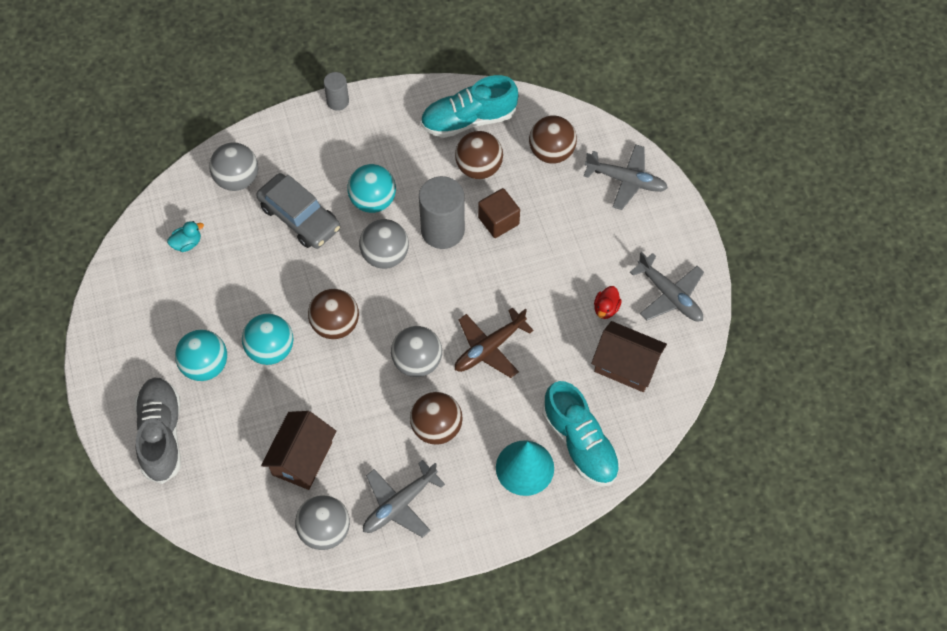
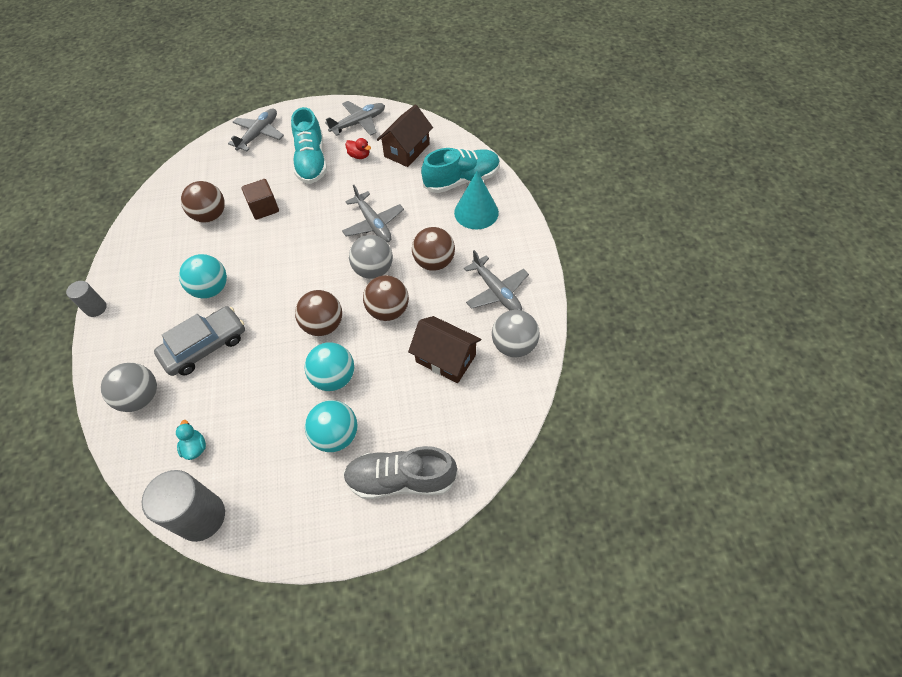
camera: 80 degrees left, 5 degrees down
(385, 255) = (268, 284): grey ball -> none
(442, 230) = (259, 243): grey cylinder -> grey cylinder (201, 517)
(469, 120) = (162, 218): turquoise shoe -> turquoise shoe (312, 161)
(489, 348) = (373, 223): brown plane -> grey plane
(551, 152) = (216, 171): brown ball -> brown ball (388, 310)

